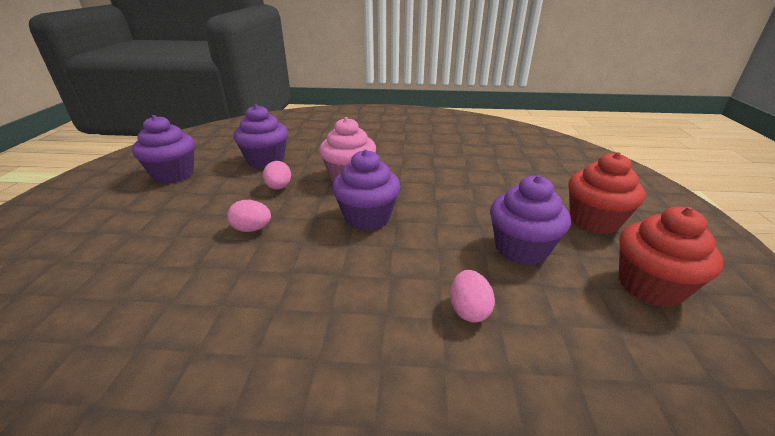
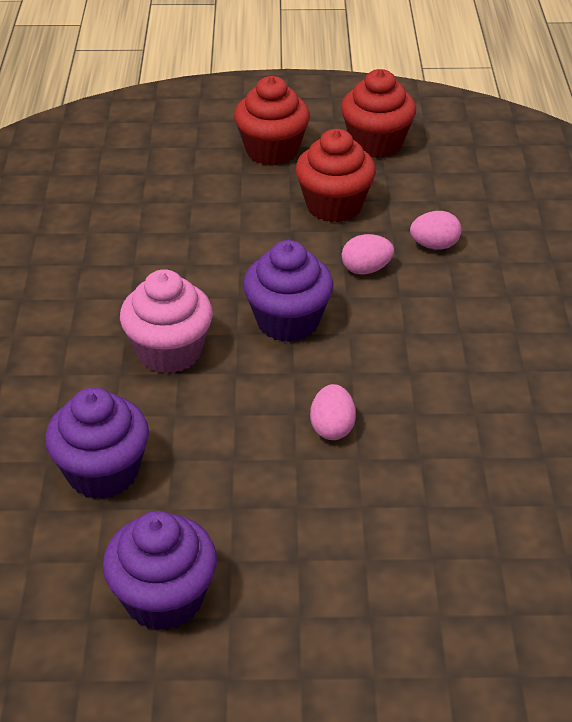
camera: 95 degrees left, 10 degrees up
(279, 187) = (210, 428): pink egg -> pink egg (366, 269)
(521, 249) = (334, 206): purple cupcake -> red cupcake

